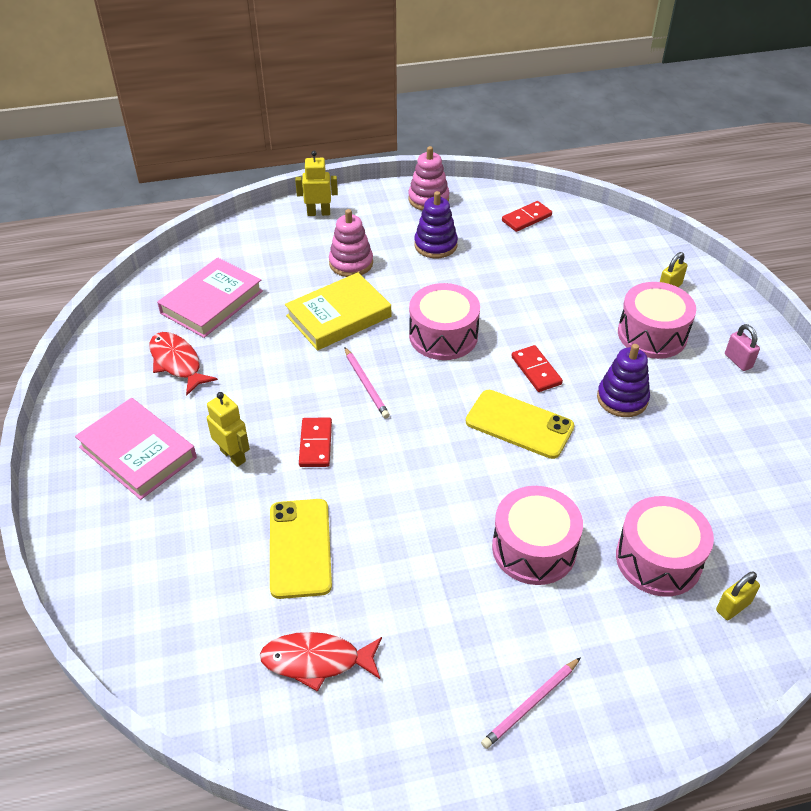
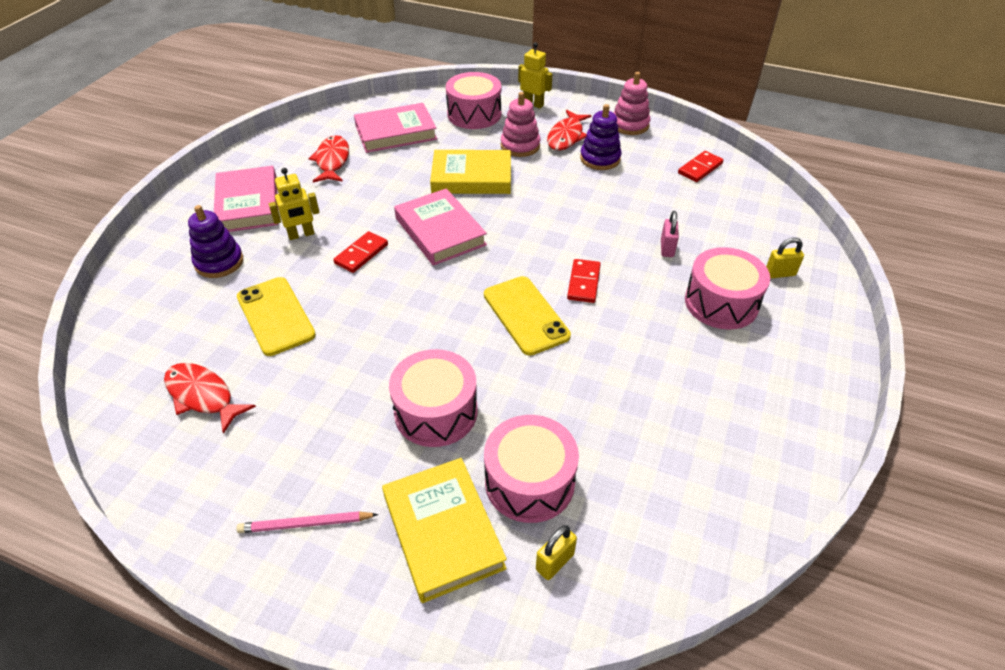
camera: 35 degrees right, 0 degrees up
(233, 455) = (301, 235): yellow robot -> yellow robot turned 75 degrees clockwise
(300, 548) = (275, 316): yellow phone -> yellow phone turned 60 degrees counterclockwise
(366, 384) = (440, 231): pink pencil -> pink book
(384, 235) = (566, 136): none -> red fish
(443, 336) = (535, 224): pink drum -> pink drum (474, 114)
(526, 218) = (700, 168): red domino -> red domino turned 45 degrees counterclockwise
(622, 399) = (636, 339): purple stacking toy -> purple stacking toy (219, 262)
(637, 638) = (443, 531): none -> yellow book
(733, 607) = (554, 562): yellow padlock -> yellow padlock turned 45 degrees counterclockwise
(738, 361) = (786, 363): pink padlock -> pink padlock (667, 248)

